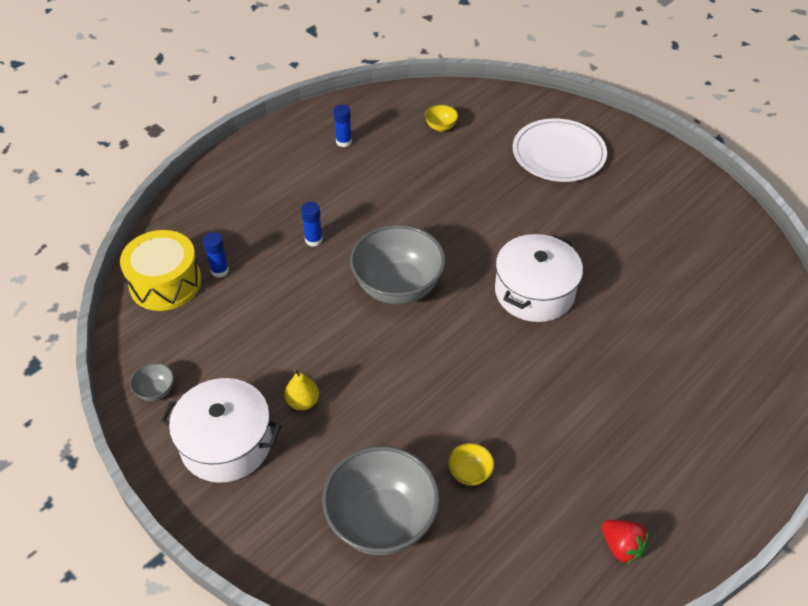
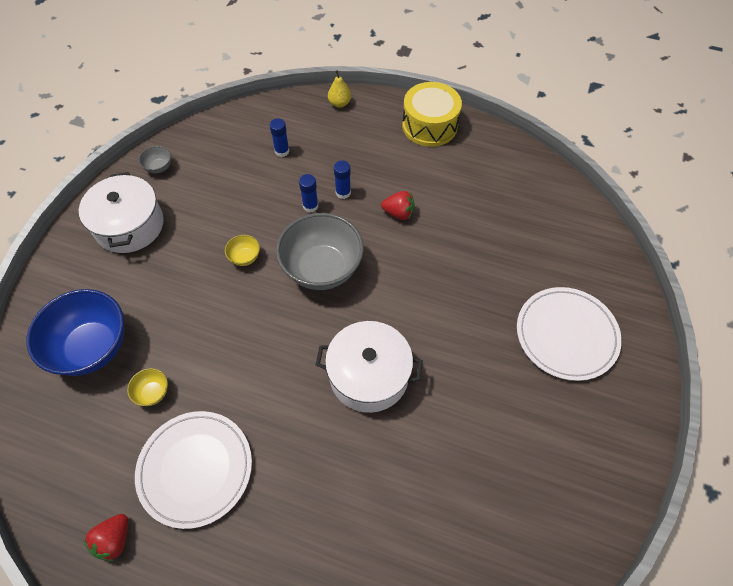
camera: 65 degrees right, 10 degrees up
(165, 283) = (255, 127): yellow drum -> yellow drum (429, 125)
(303, 402) = (181, 254): yellow pear -> yellow pear (339, 103)
(344, 142) = (467, 165): blue glue stick -> blue glue stick (310, 206)
(368, 208) = (399, 213): none -> red strawberry
(381, 520) = (92, 347): grey bowl -> blue bowl
(441, 127) = (535, 225): yellow bowl -> yellow bowl (245, 257)
(573, 456) = (195, 469): none -> white plate

